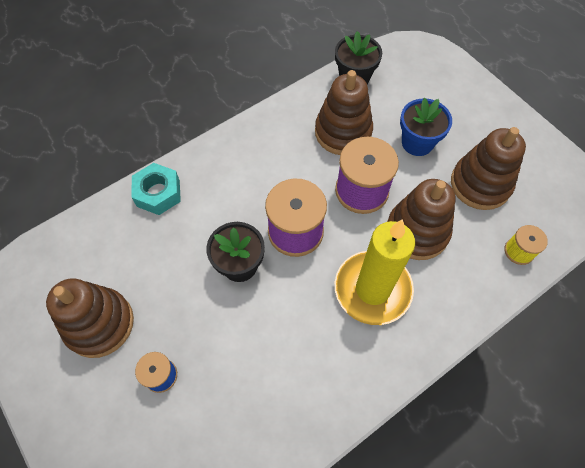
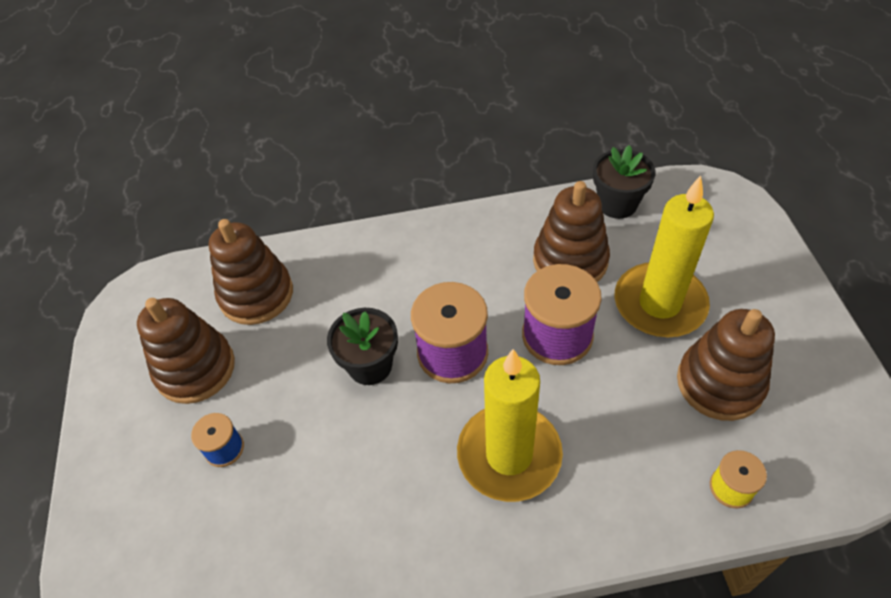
camera: 30 degrees right, 10 degrees down
(158, 193) = (326, 257): turquoise nut -> none
(417, 143) = (659, 304): blue flower pot -> yellow candle
(417, 232) = (602, 409): brown stacking toy -> brown stacking toy (256, 294)

